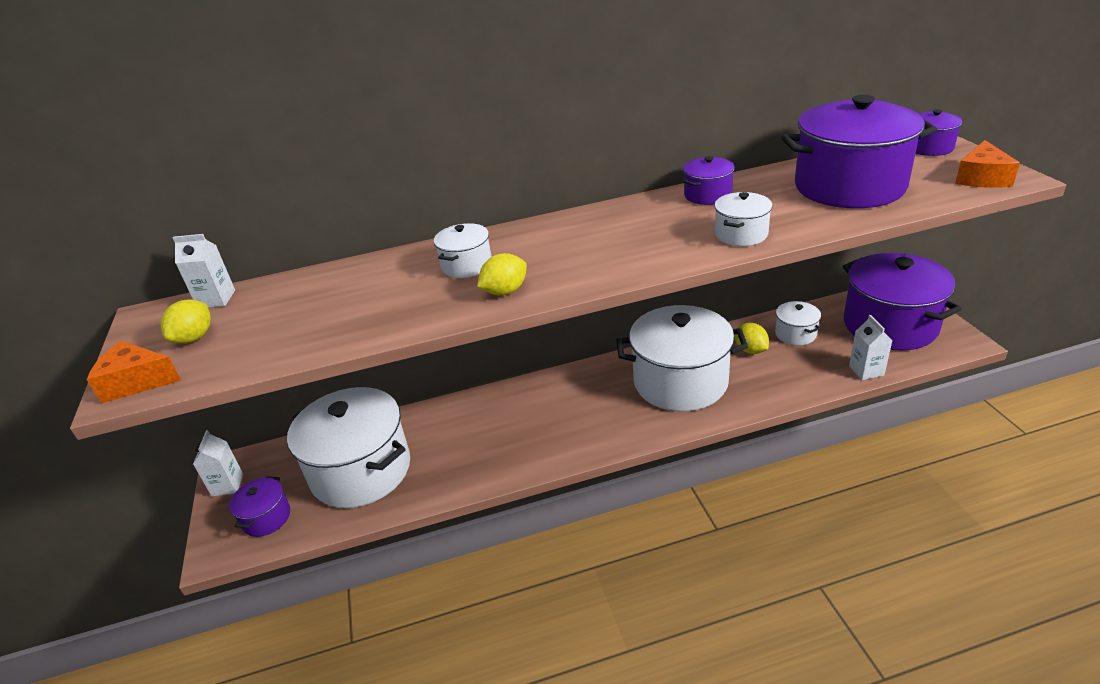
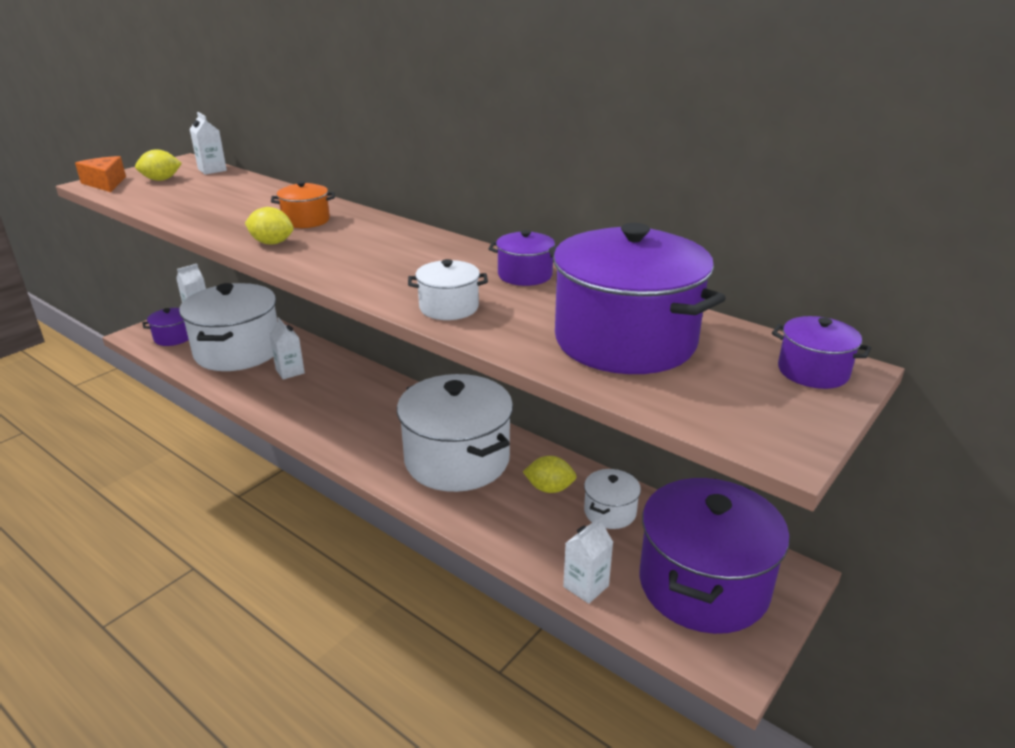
camera: 50 degrees right, 5 degrees down
(445, 442) = (290, 371): none -> white carton
(466, 265) = (306, 220): white pot -> orange pot
(750, 350) = (549, 488): yellow lemon -> yellow lemon turned 75 degrees clockwise
(982, 178) = (753, 422): orange cheese -> none

